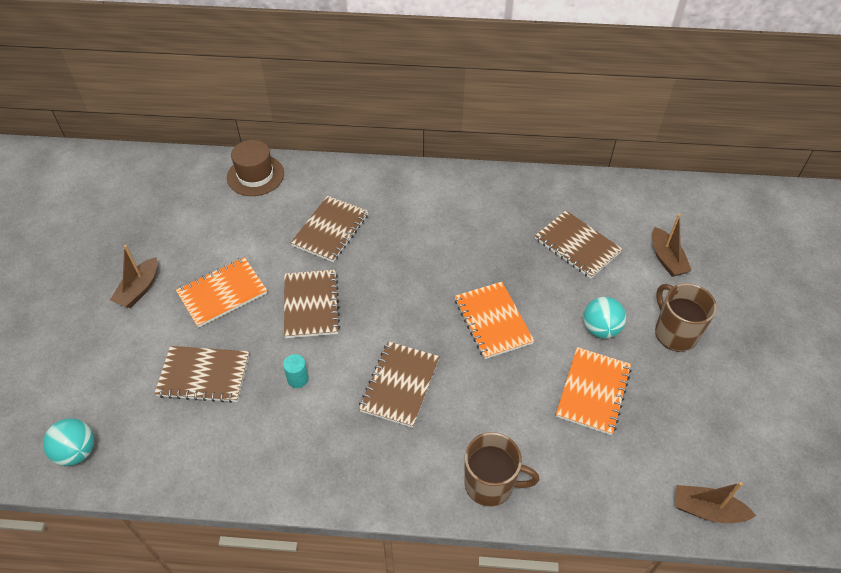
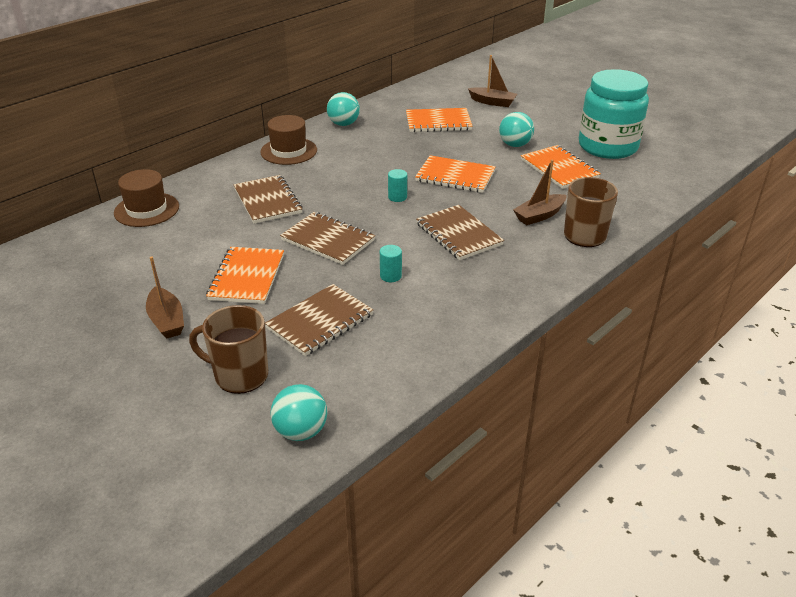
camera: 50 degrees left, 15 degrees down
(416, 187) = (289, 151): none -> brown hat
(417, 304) = (397, 197): none -> turquoise cylinder
(498, 187) = (343, 124): none -> turquoise ball
(577, 246) = (438, 122): brown notebook -> orange notebook
(674, 333) = (550, 125): brown mug -> brown mug (239, 375)
(686, 407) = (607, 147): none -> turquoise jar
(707, 510) = (685, 173): brown boat -> brown boat (539, 215)

